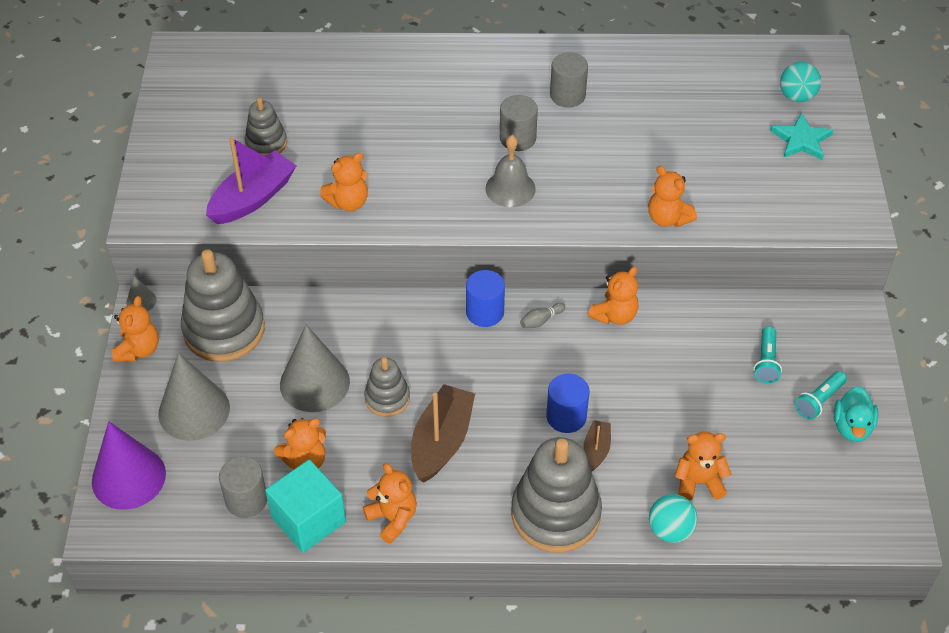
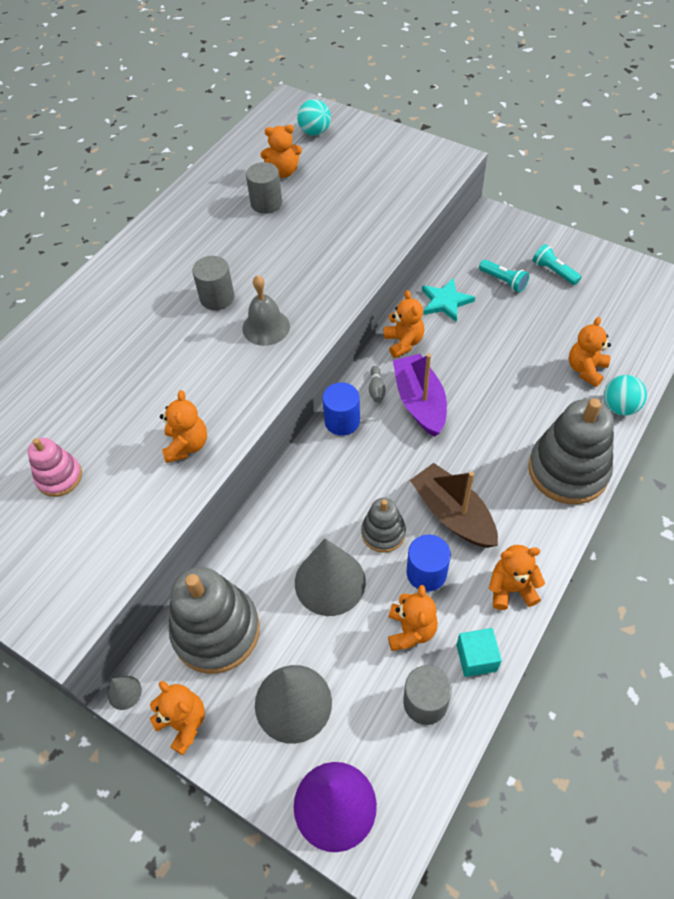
camera: 55 degrees left, 5 degrees up
(253, 198) = (118, 519): purple boat -> purple boat (420, 402)
(266, 143) = (59, 477): grey stacking toy -> pink stacking toy
(308, 519) = (476, 658): turquoise cube -> turquoise cube, size x0.61
(566, 416) = (479, 418): blue cylinder -> blue cylinder (426, 573)
(567, 95) = (200, 247): grey cylinder -> grey cylinder (266, 203)
(596, 449) = (522, 415): brown boat -> none
(667, 218) = (372, 250): orange teddy bear -> orange teddy bear (283, 171)
(801, 140) = (356, 149): turquoise star -> turquoise star (445, 302)
(818, 401) = (554, 271): turquoise flashlight -> turquoise flashlight turned 150 degrees clockwise
(852, 427) = (585, 266): turquoise duck -> none

